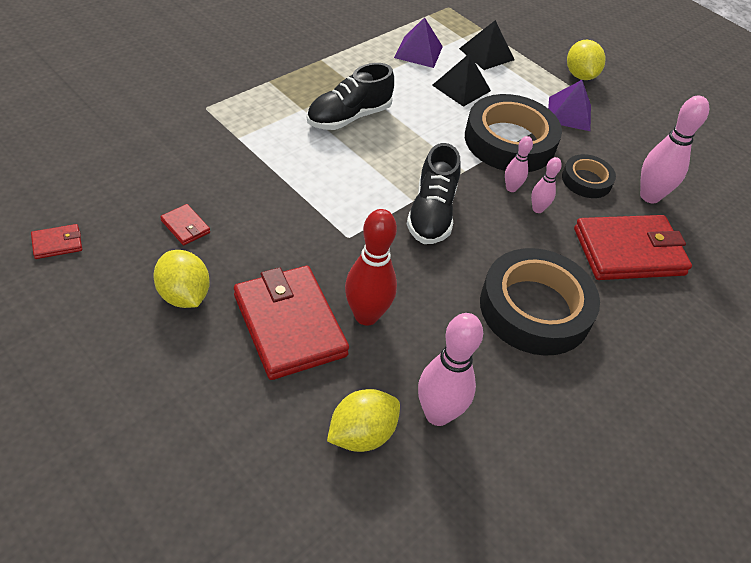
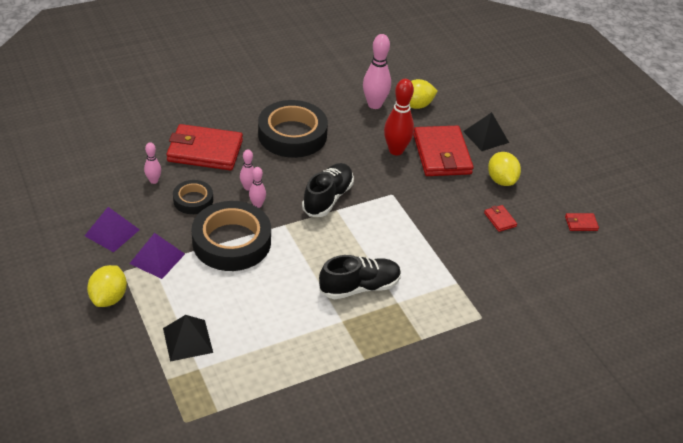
camera: 160 degrees left, 5 degrees down
(418, 52) = (259, 354): purple pyramid -> purple pyramid (112, 232)
(461, 88) = (240, 302): black pyramid -> black pyramid (486, 137)
(649, 196) = (154, 181): pink bowling pin -> pink bowling pin, size x0.53

